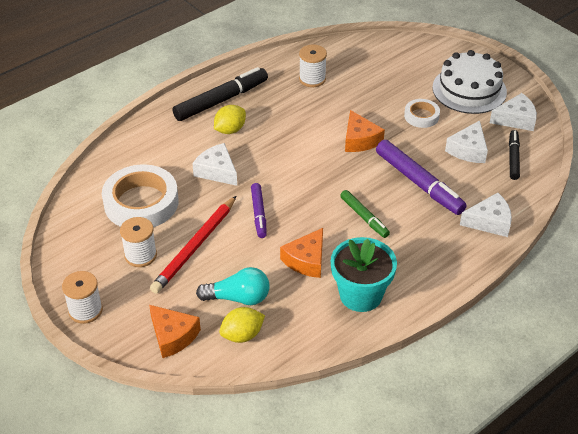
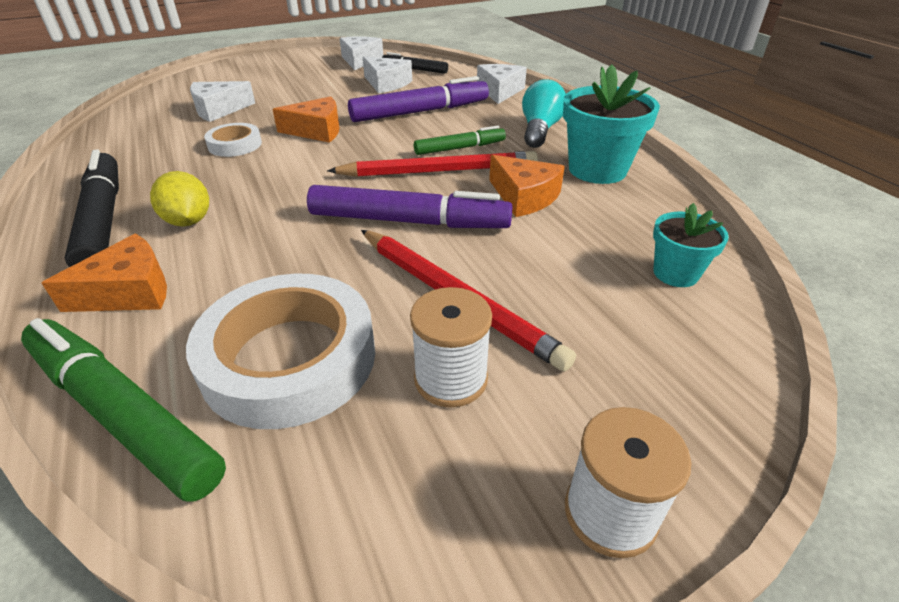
camera: 75 degrees left, 5 degrees down
(103, 169) = (122, 414): none -> green marker
(173, 336) = (685, 357): orange cheese -> orange cheese (129, 291)
(217, 171) = (278, 248): white cheese -> white cheese (219, 110)
(238, 298) = (592, 266): turquoise light bulb -> turquoise light bulb (539, 130)
(242, 335) = (675, 273): yellow lemon -> turquoise flower pot
(259, 214) = (409, 221): purple marker -> purple marker, size x1.72
(312, 79) = (160, 142): white spool -> none
(325, 213) = (439, 171): none -> red pencil
(421, 116) = (310, 95): white tape -> white tape (235, 145)
(469, 90) = (294, 70): white cake -> none

